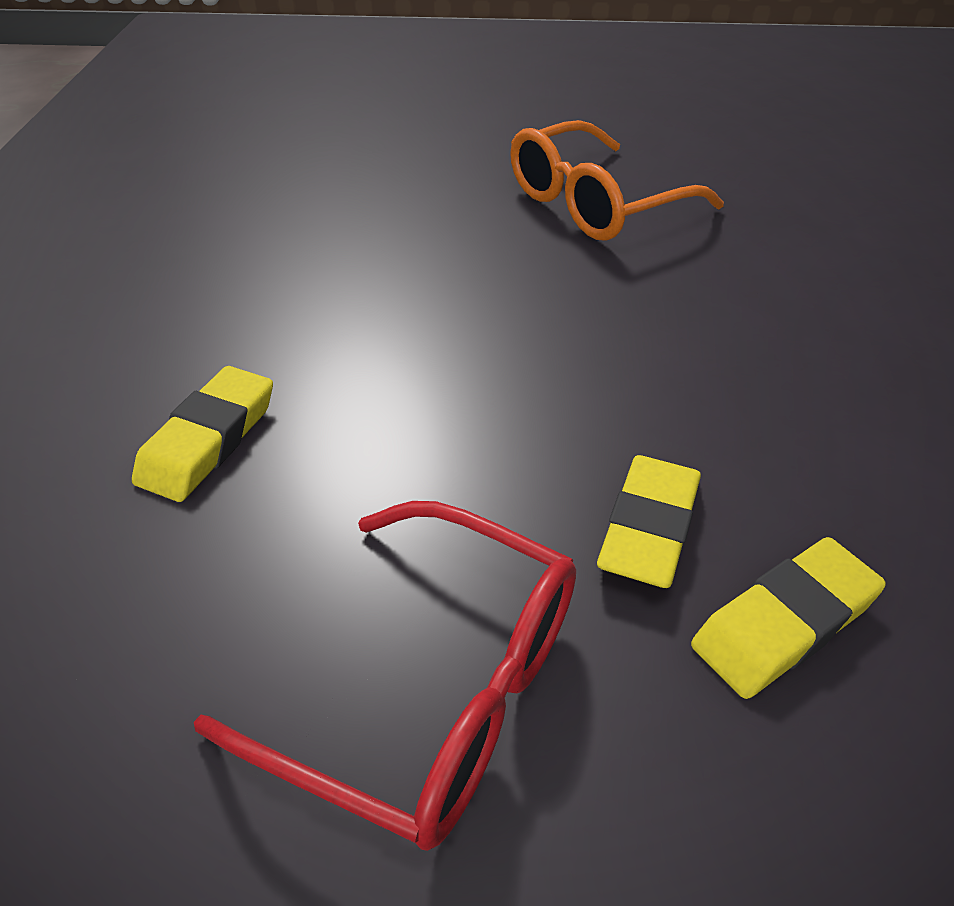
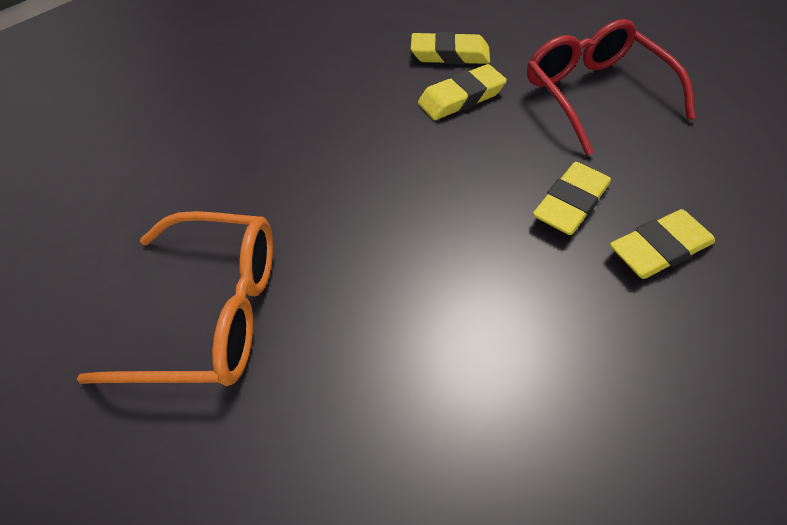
camera: 140 degrees left, 10 degrees up
(350, 441) = (570, 203): none -> yellow eraser

